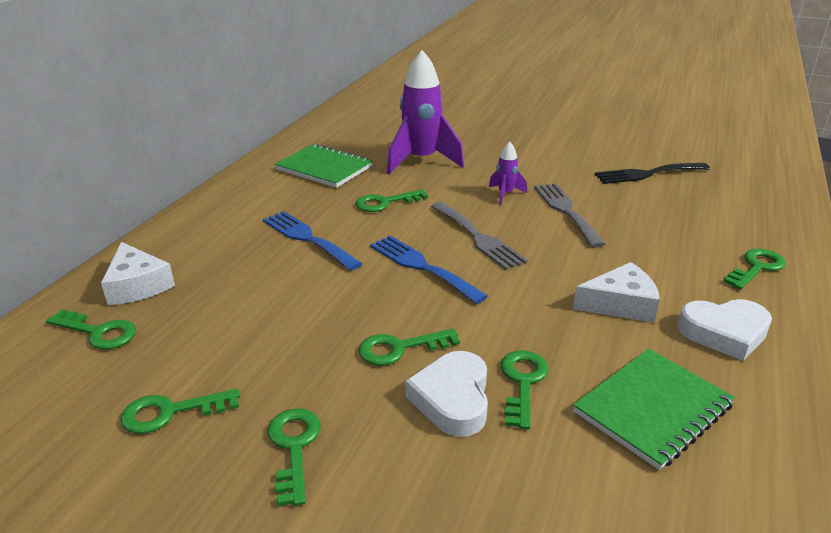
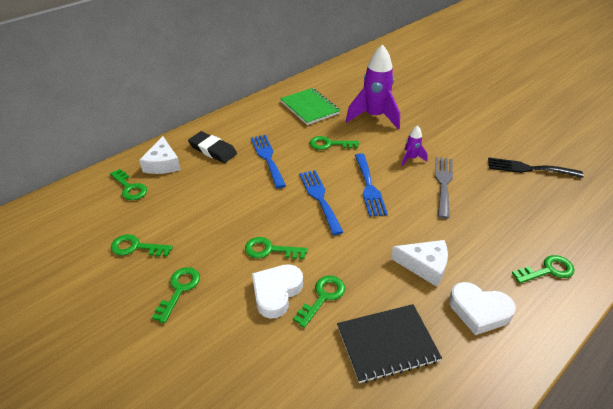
camera: 25 degrees right, 10 degrees up
(212, 248) = (213, 150): none -> black eraser
(478, 237) = (369, 187): grey fork -> blue fork
(652, 409) = (387, 344): green notebook -> black notebook

